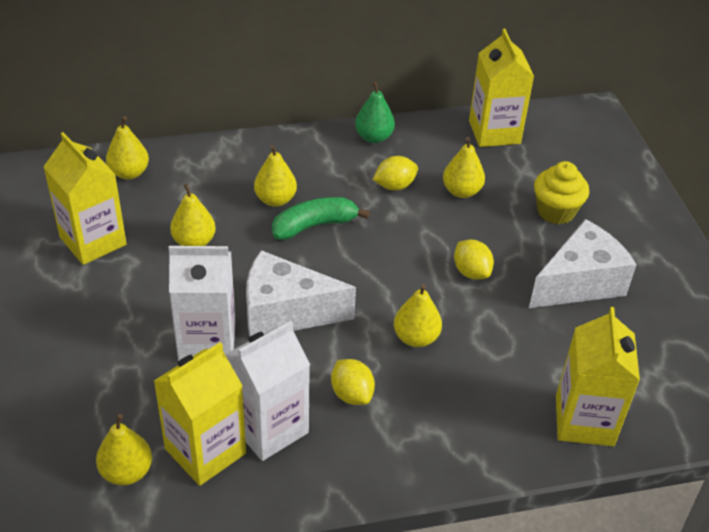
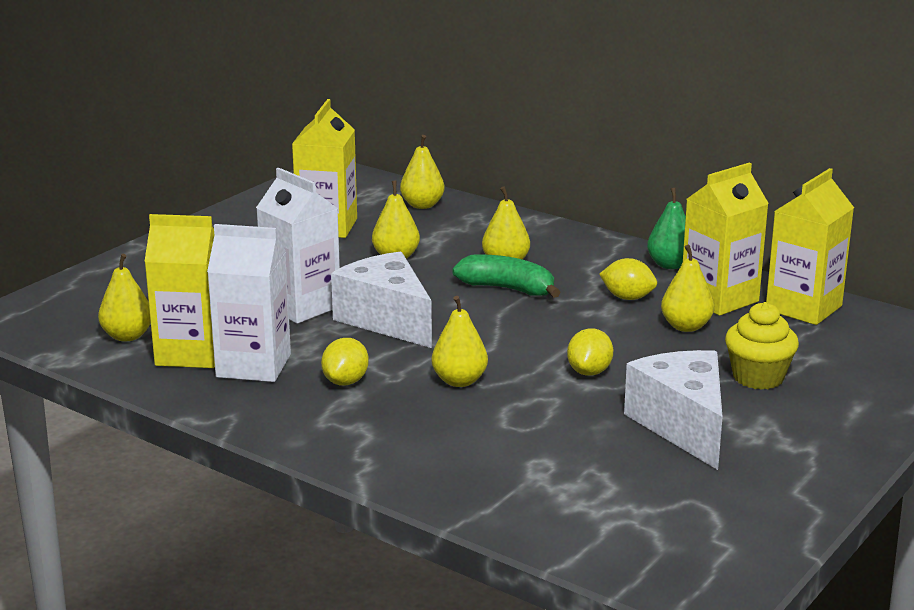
camera: 50 degrees right, 20 degrees down
(579, 283) = (682, 426): white cheese -> white cheese turned 120 degrees counterclockwise
(584, 420) = (503, 496): yellow carton -> yellow carton (719, 299)

